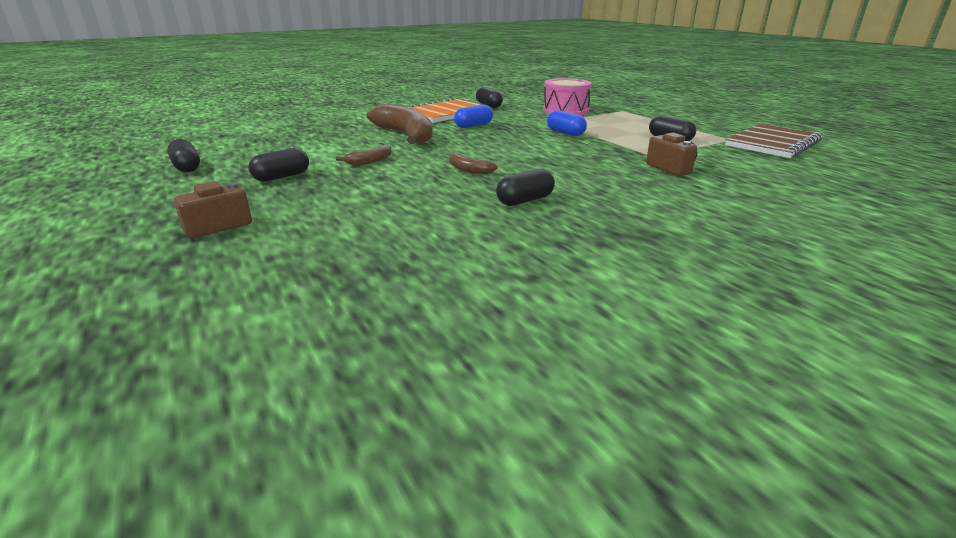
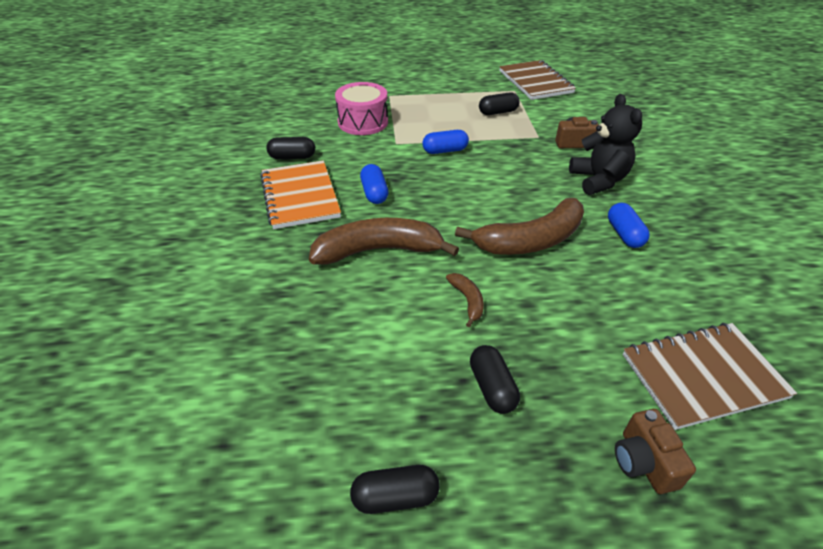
camera: 65 degrees left, 15 degrees up
(326, 244) = (703, 376): none -> brown notebook
(468, 170) = (530, 240): brown banana -> brown banana, size x2.22
(525, 200) = (624, 234): black capsule -> blue capsule
(612, 183) = (598, 180): none -> black teddy bear

